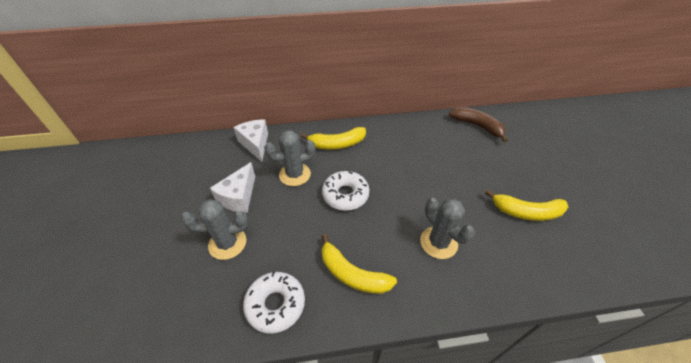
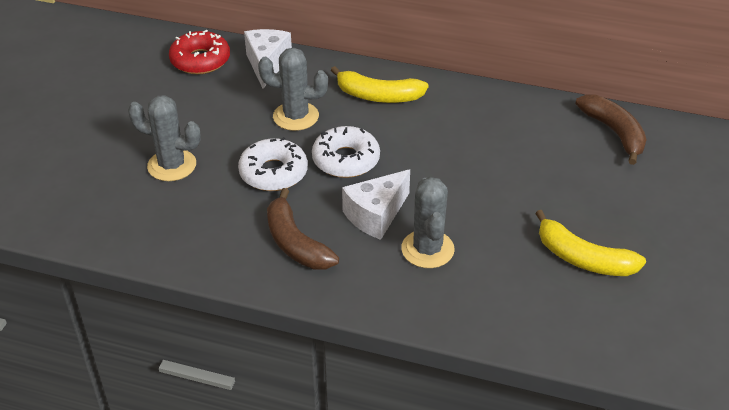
camera: 25 degrees right, 5 degrees down
(208, 154) = (200, 60): none -> red donut
(239, 197) = (211, 121): white cheese -> white cheese (376, 215)
(275, 304) = (191, 240): white donut -> white donut (273, 173)
(352, 274) = (295, 243): yellow banana -> brown banana

